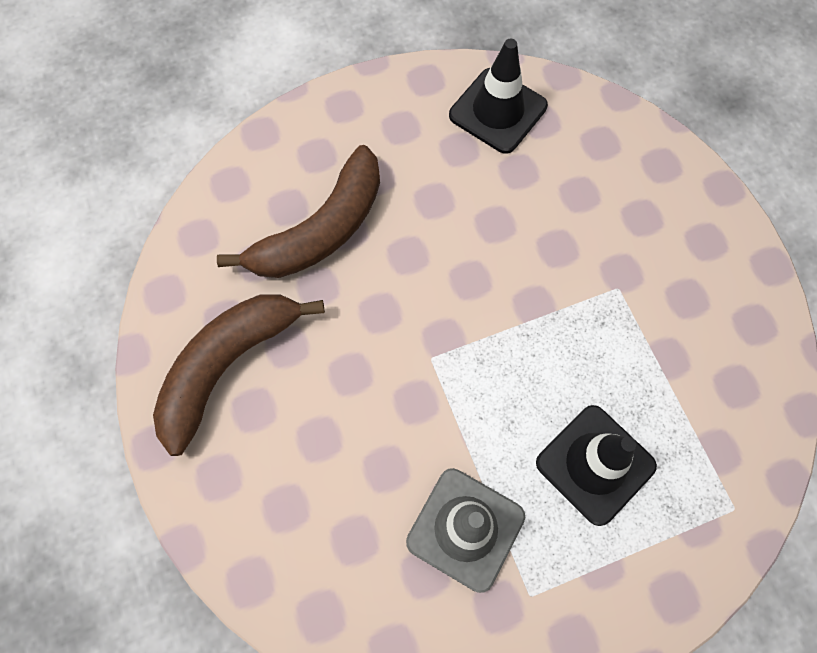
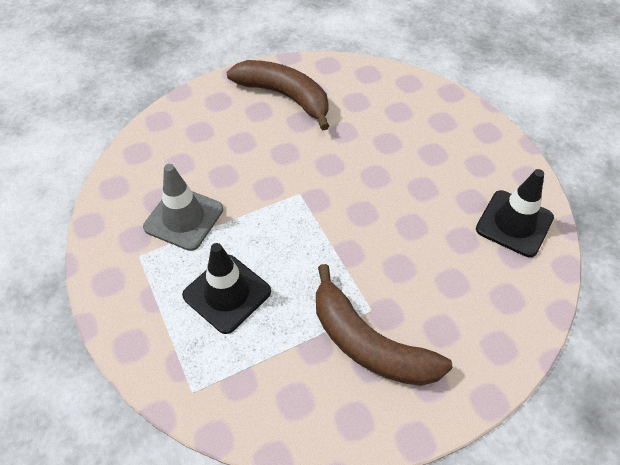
camera: 85 degrees right, 15 degrees down
(321, 230) = (384, 129): brown banana -> brown banana (368, 343)

